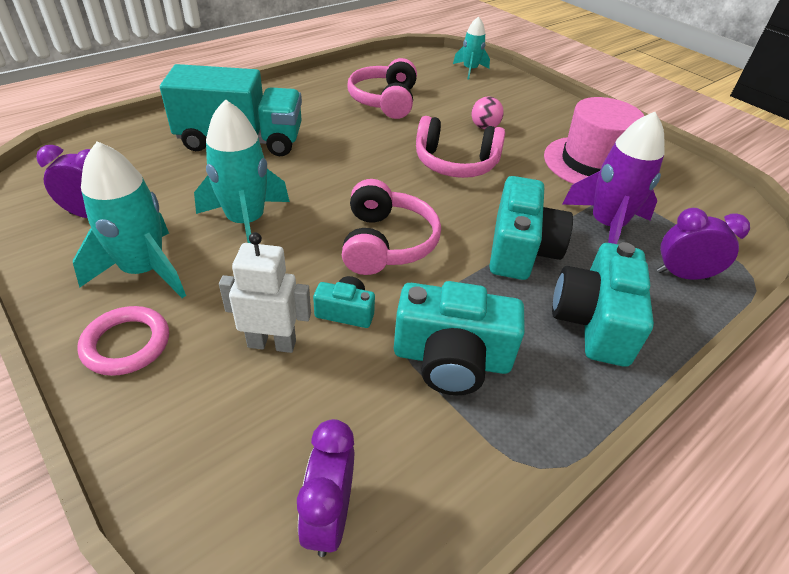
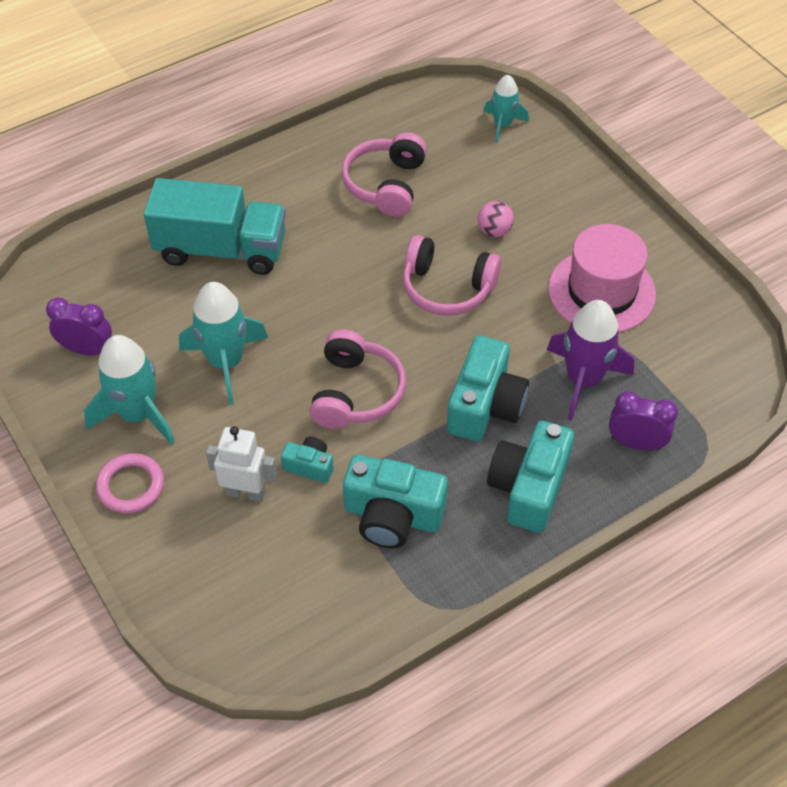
camera: 10 degrees right, 10 degrees up
(329, 516) = (280, 628): purple clock -> none

